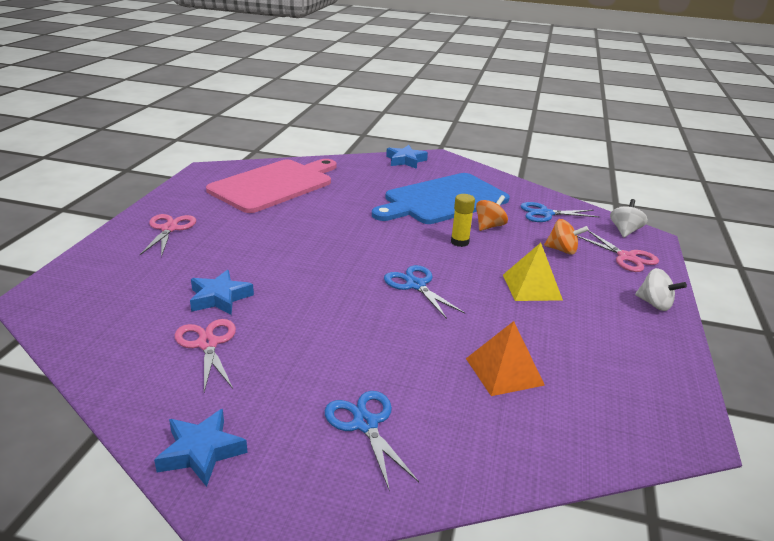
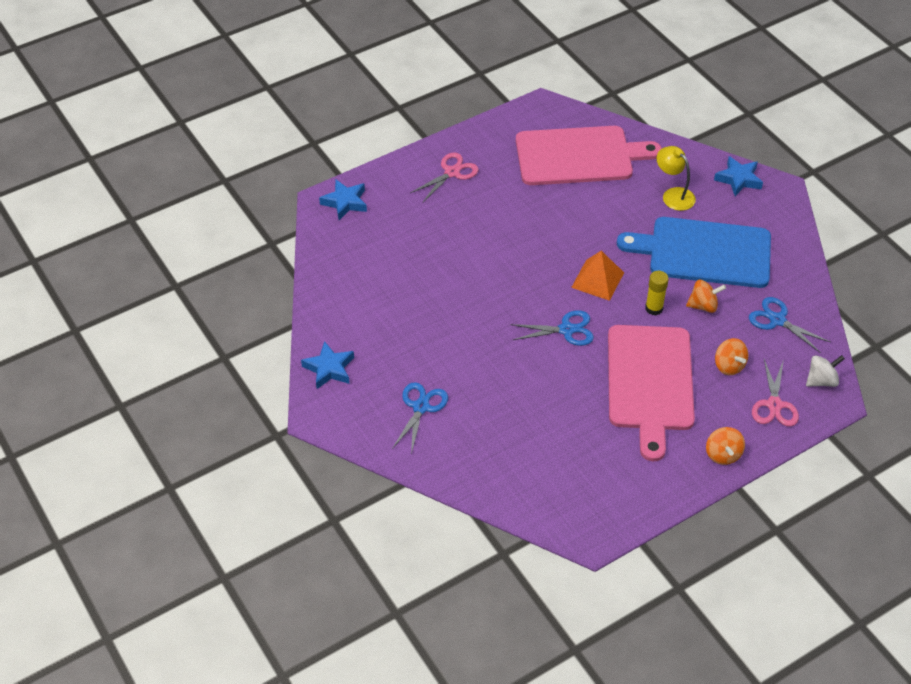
camera: 45 degrees right, 20 degrees up
(207, 344) = (389, 299): pink scissors -> none
(219, 298) = (427, 264): blue star -> blue star (345, 202)
(375, 181) = (673, 195): none -> yellow lamp
(416, 285) = (566, 330): blue scissors -> blue scissors turned 75 degrees clockwise
(504, 371) = (538, 429): orange pyramid -> orange pyramid (597, 280)
(532, 287) = (650, 383): yellow pyramid -> pink cutting board
(655, 304) = (723, 454): white spinning top -> orange spinning top

